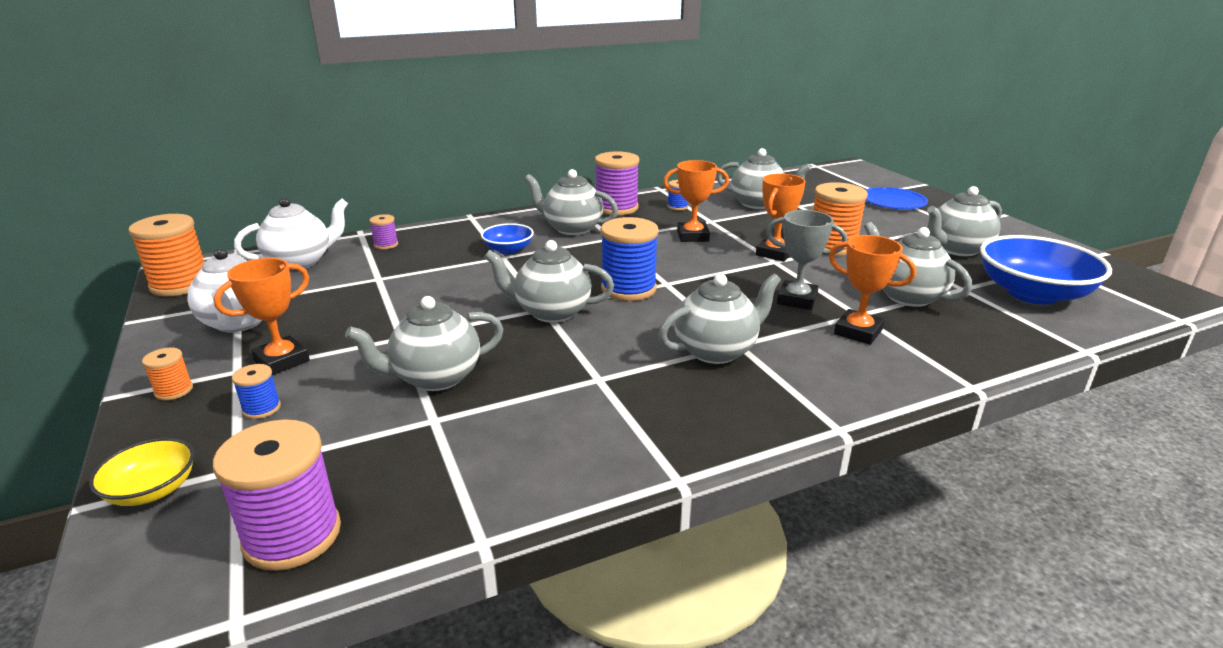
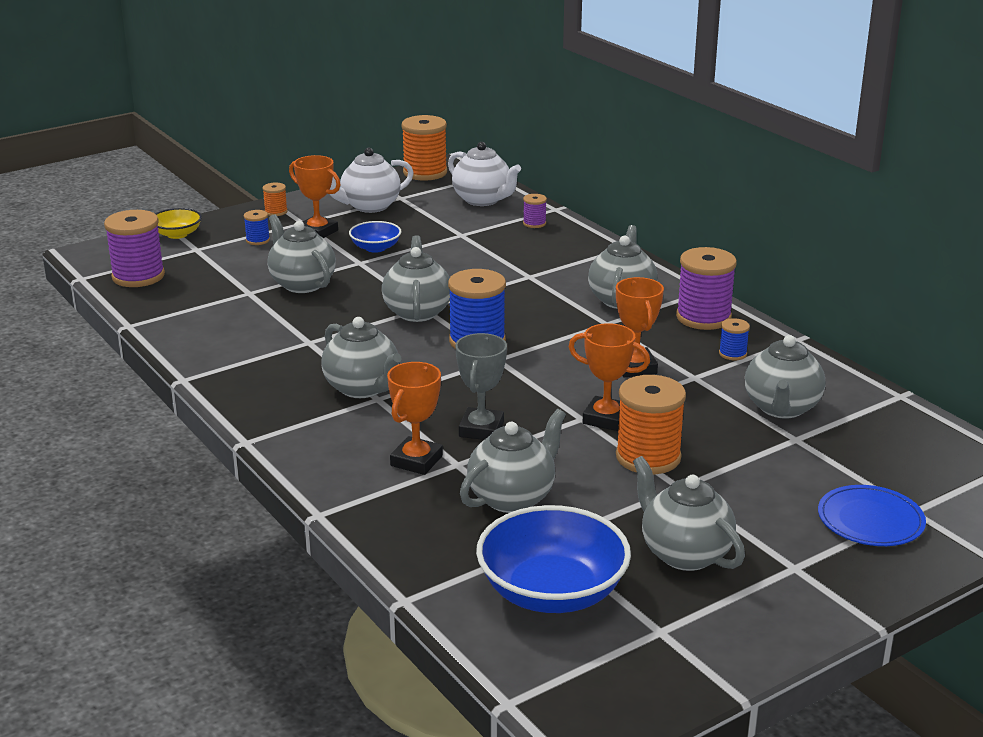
camera: 80 degrees right, 0 degrees up
(508, 250) = (548, 276): blue bowl -> blue bowl (375, 248)

